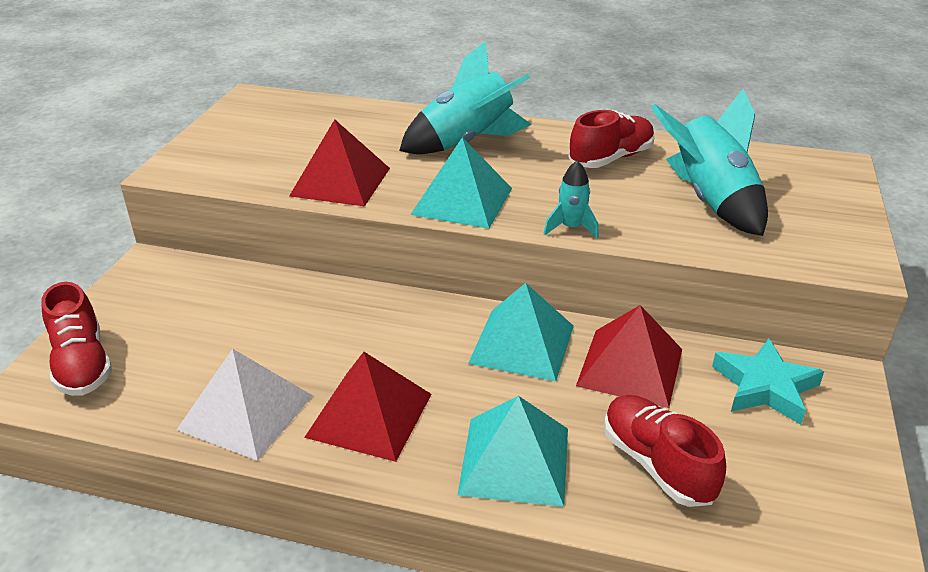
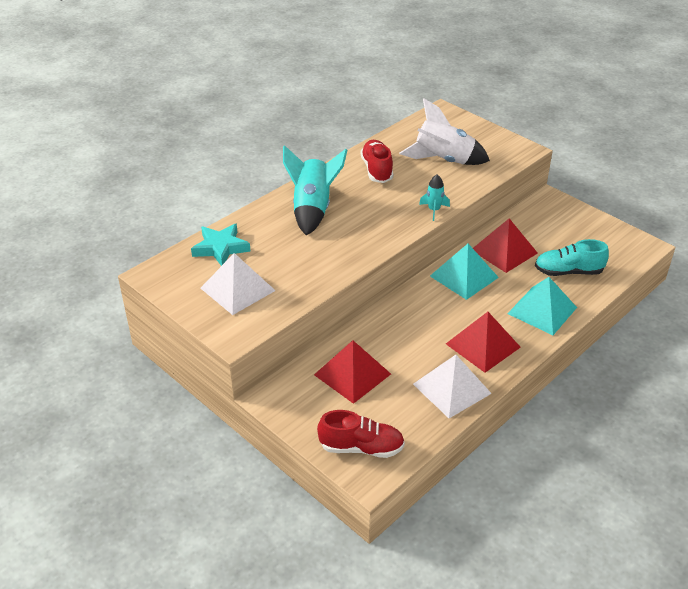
camera: 60 degrees left, 5 degrees up
(261, 146) = (237, 289): none -> white pyramid
(340, 182) = (316, 270): red pyramid -> red pyramid (352, 374)
(462, 201) = (378, 234): turquoise pyramid -> none
(657, 464) = (568, 272): red shoe -> turquoise shoe
(710, 200) = (443, 160): turquoise rocket -> white rocket
(765, 387) = (542, 221): turquoise star -> turquoise star (221, 248)

